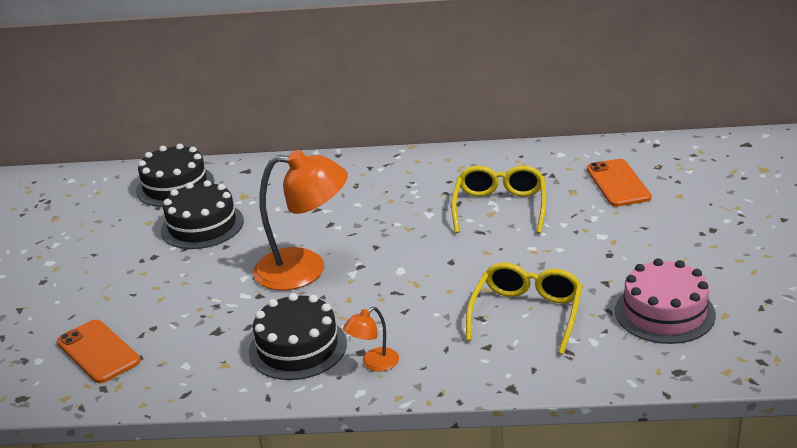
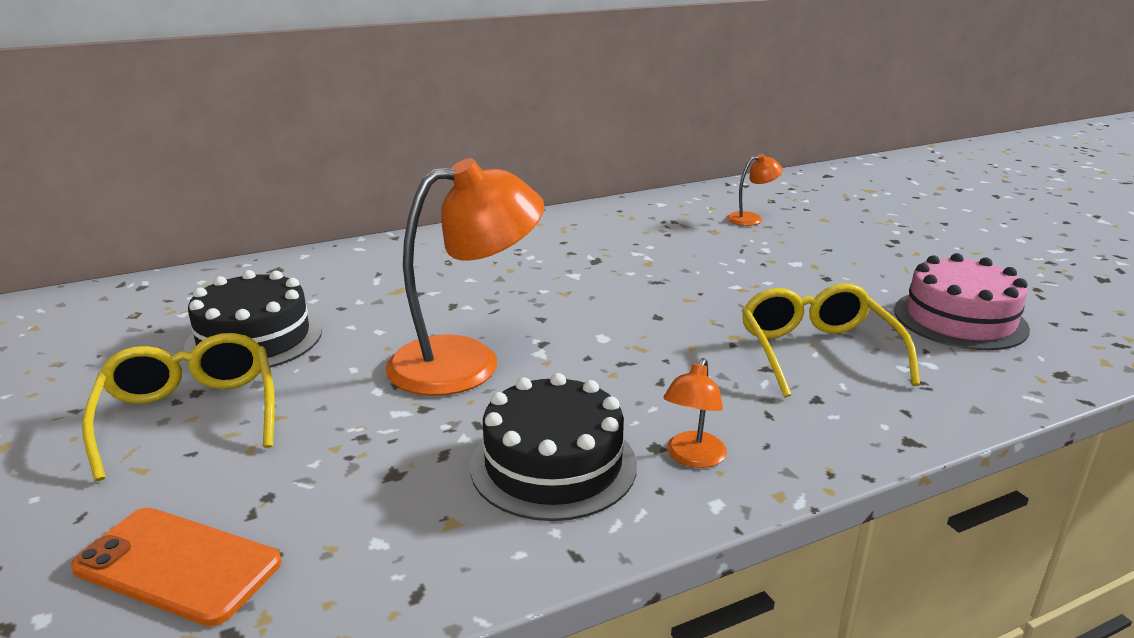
camera: 30 degrees left, 5 degrees down
(175, 186) = (173, 300): black cake -> none
(500, 207) = (652, 256): yellow glasses -> yellow glasses (190, 415)
(618, 183) = (751, 218): orange phone -> orange lamp

